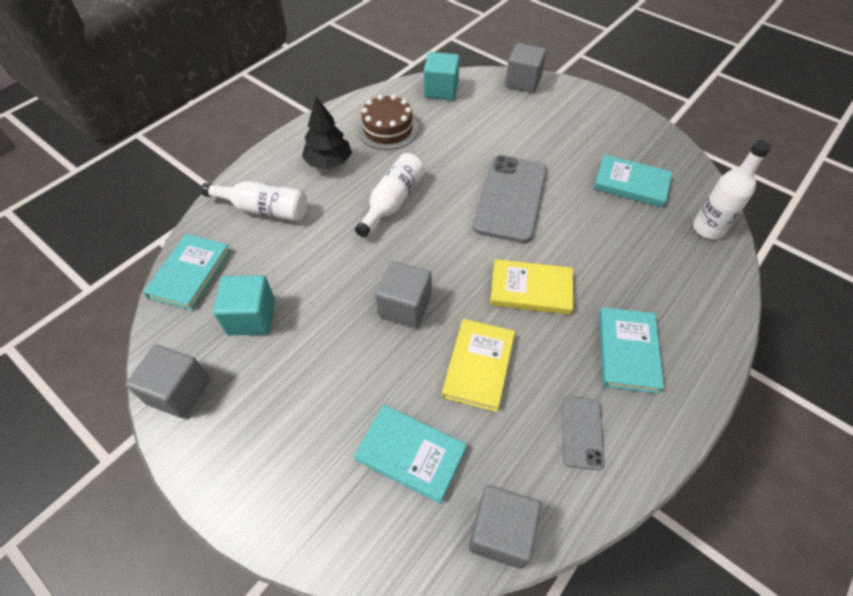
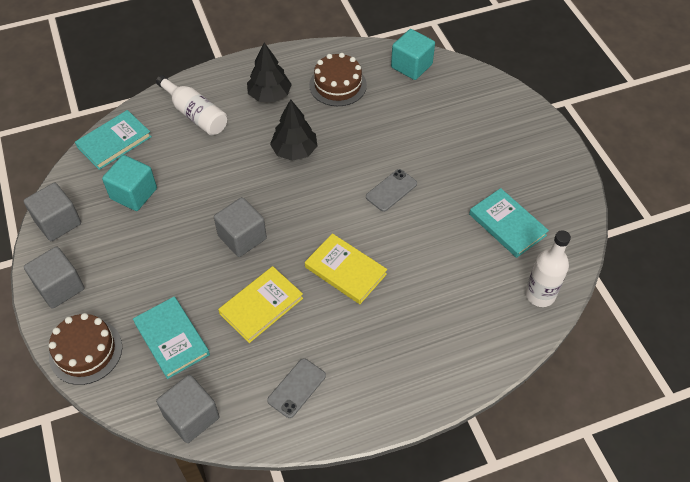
camera: 30 degrees right, 0 degrees up
(319, 527) = (86, 351): none -> brown cake
(393, 202) = (294, 151): white bottle -> black tree
(511, 198) = (391, 190): grey phone -> grey phone, size x0.50
(523, 82) = (493, 87): grey cube -> grey cube (60, 287)
(627, 351) = (380, 353): turquoise book -> none

